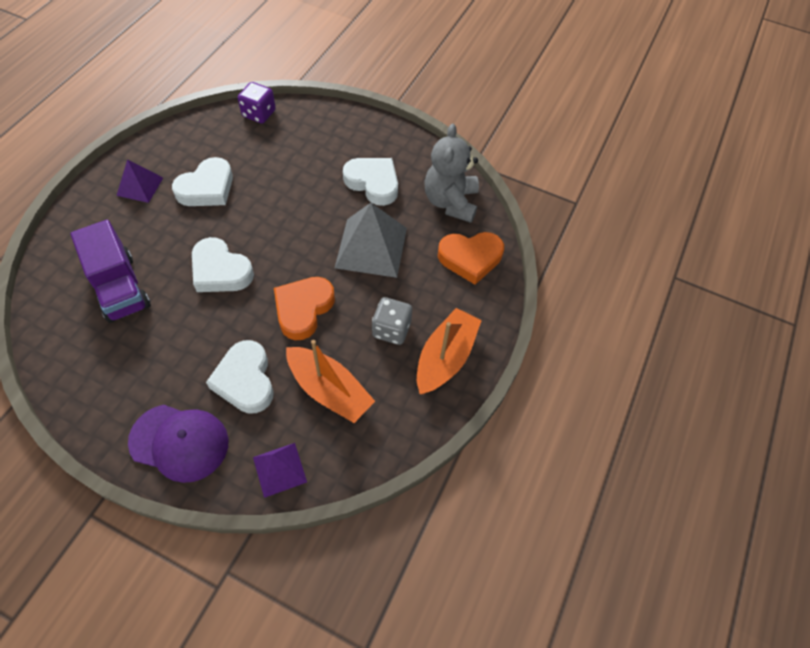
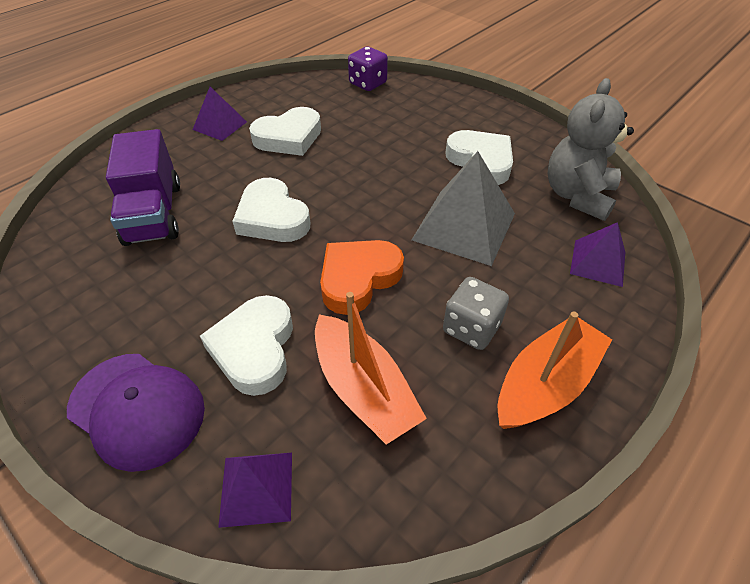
camera: 20 degrees right, 10 degrees down
(470, 258) = (598, 262): orange heart -> purple pyramid

